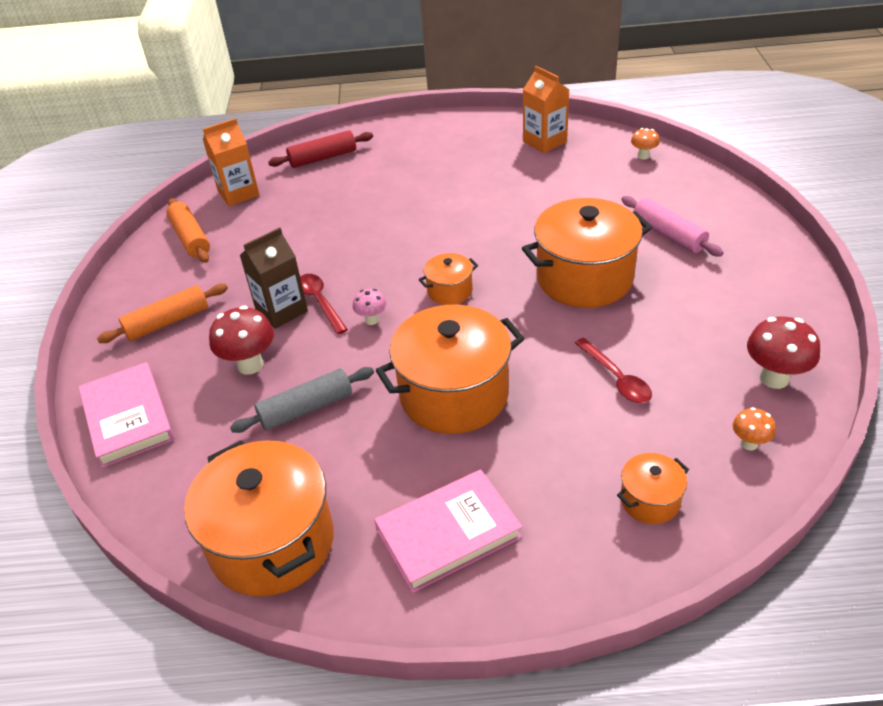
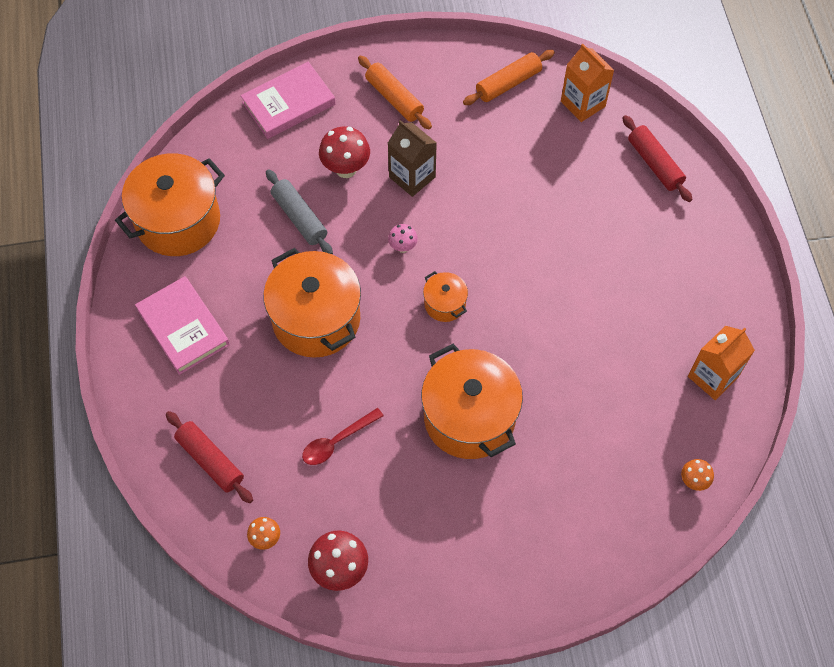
camera: 80 degrees right, 20 degrees up
(320, 302) = (424, 204): red spoon -> none
(650, 500) = (210, 460): orange pot -> red rolling pin
(668, 234) = (544, 497): pink rolling pin -> none

